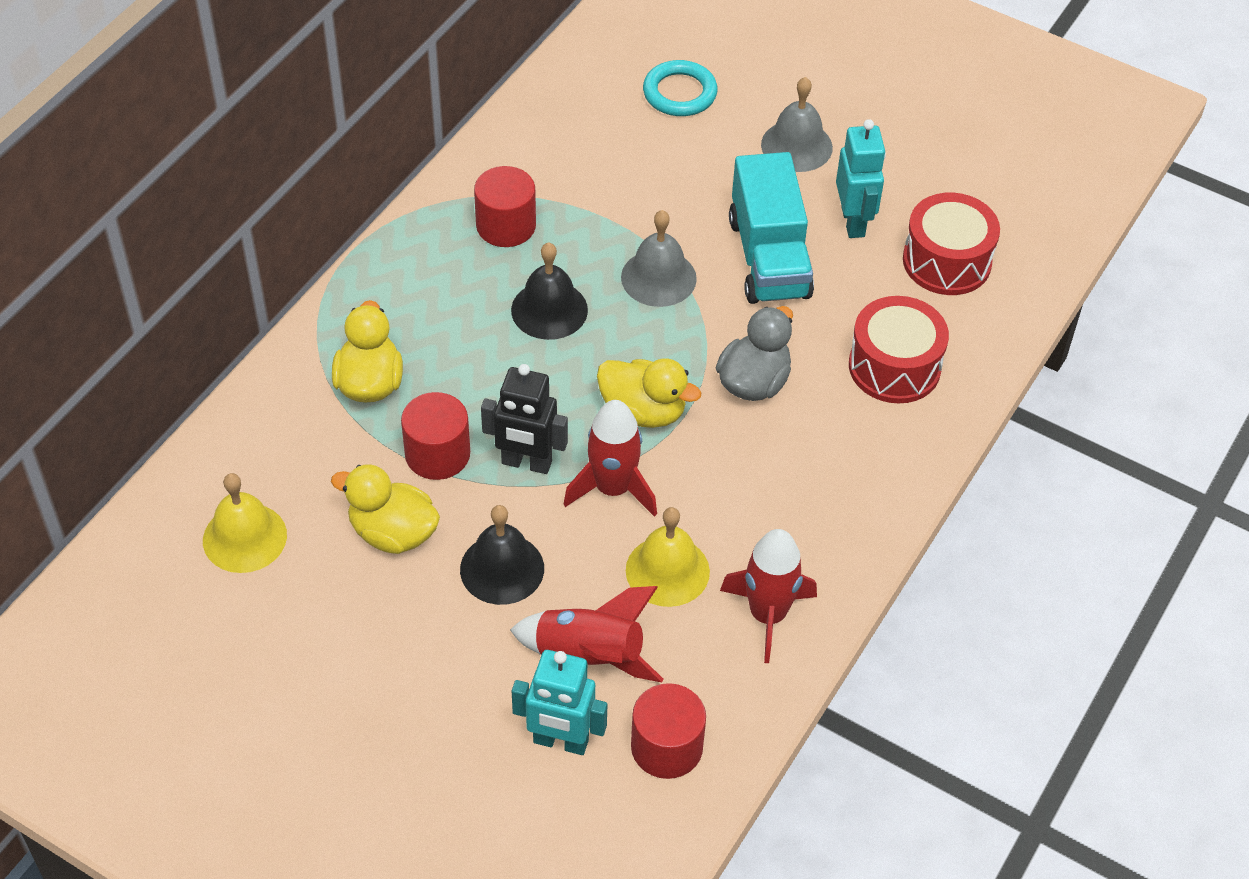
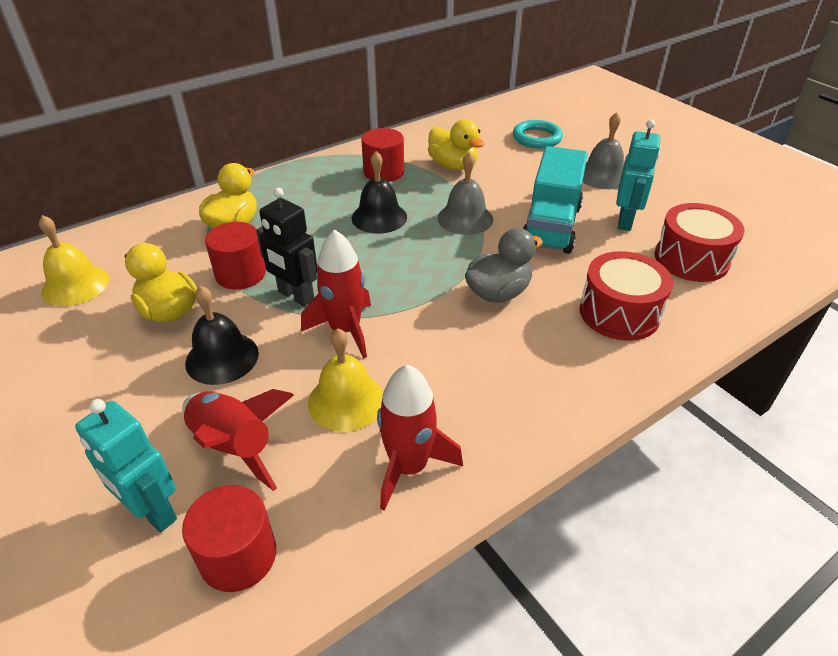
camera: 25 degrees right, 10 degrees down
(643, 411) = (402, 288): yellow duck -> yellow duck (453, 166)

